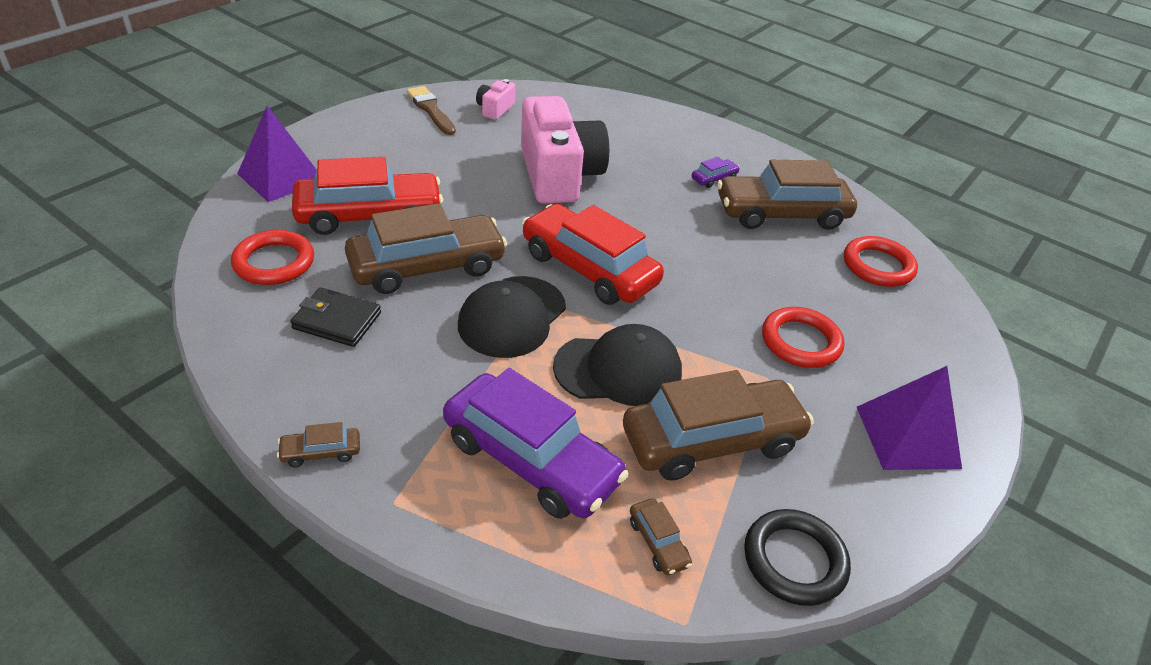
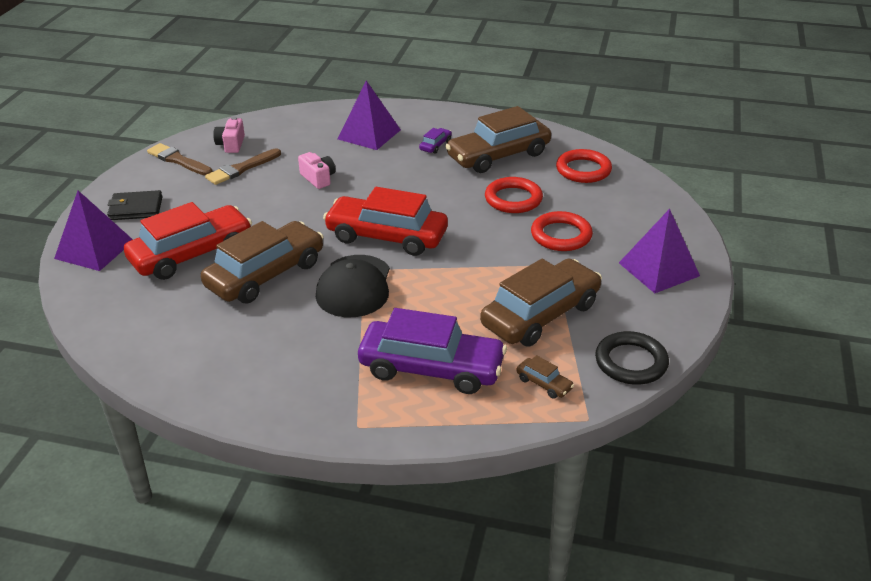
camera: 20 degrees left, 5 degrees down
(274, 262) = (142, 311): red ring -> red ring (513, 199)
(321, 452) = (283, 417): brown car -> none
(337, 320) = (226, 333): black wallet -> black wallet (136, 208)
(487, 138) = (241, 169): none -> brown brush
(559, 175) = (318, 178): pink camera -> pink camera, size x0.43
(618, 370) = (452, 294): black cap -> none
(647, 143) = (369, 134): none -> purple pyramid

